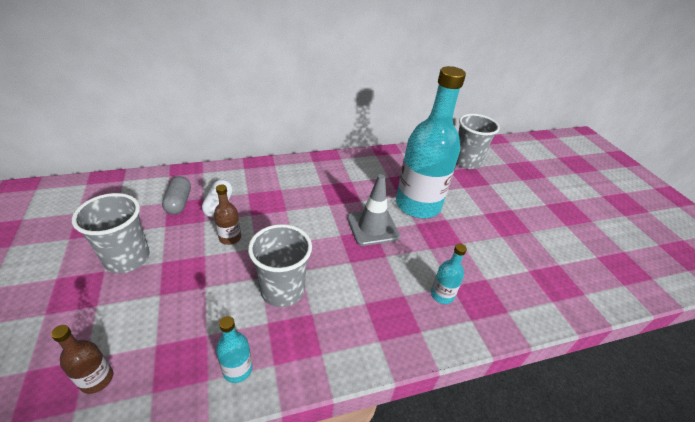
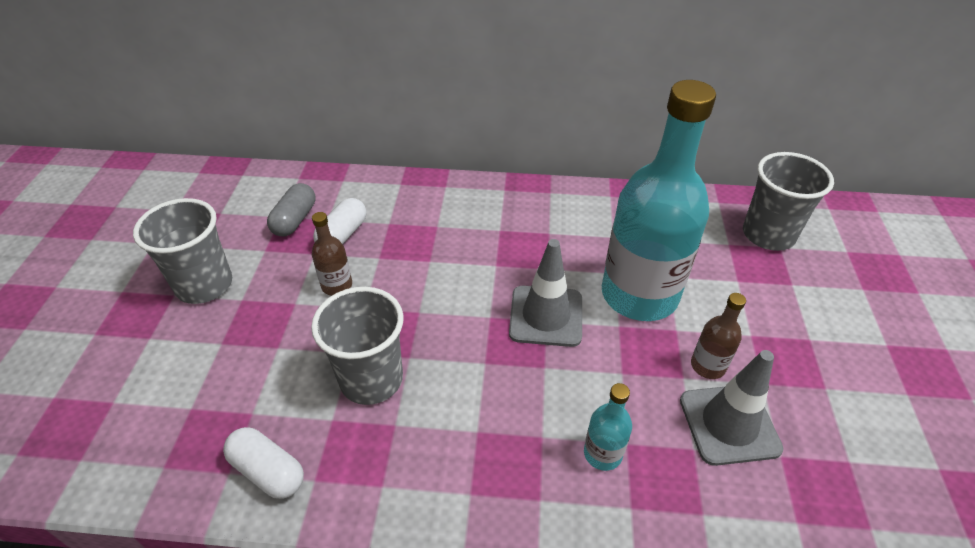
camera: 25 degrees right, 5 degrees up
(97, 379) = (114, 430): brown bottle -> brown bottle (708, 366)
(237, 369) = (268, 471): turquoise bottle -> white capsule
(496, 261) = (729, 424): none -> grey traffic cone

